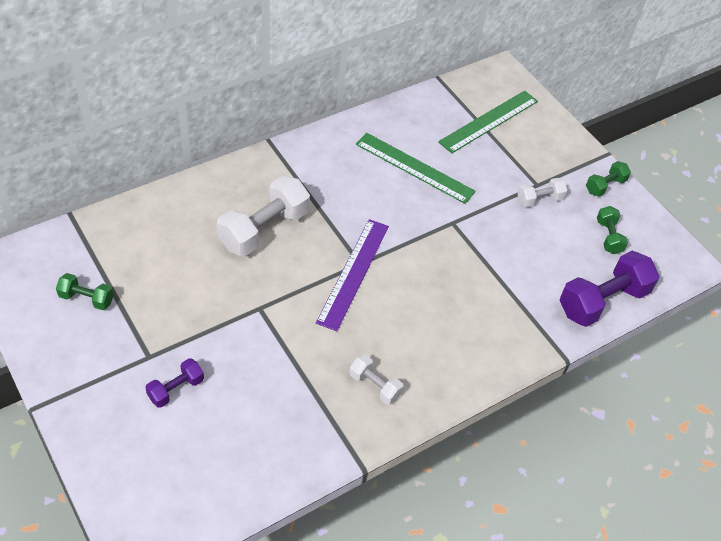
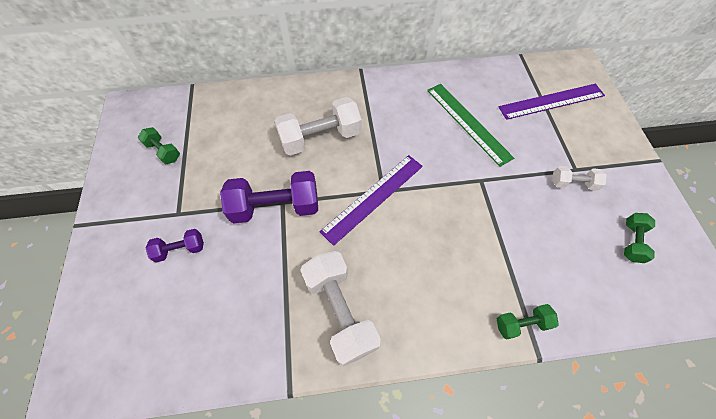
camera: 30 degrees right, 10 degrees up
(375, 386) = (340, 311): white dumbbell -> white dumbbell, size x1.92
(489, 121) = (551, 101): green ruler -> purple ruler
(602, 301) = (602, 307): purple dumbbell -> purple dumbbell (276, 207)
(605, 186) = (645, 190): green dumbbell -> green dumbbell (521, 323)

